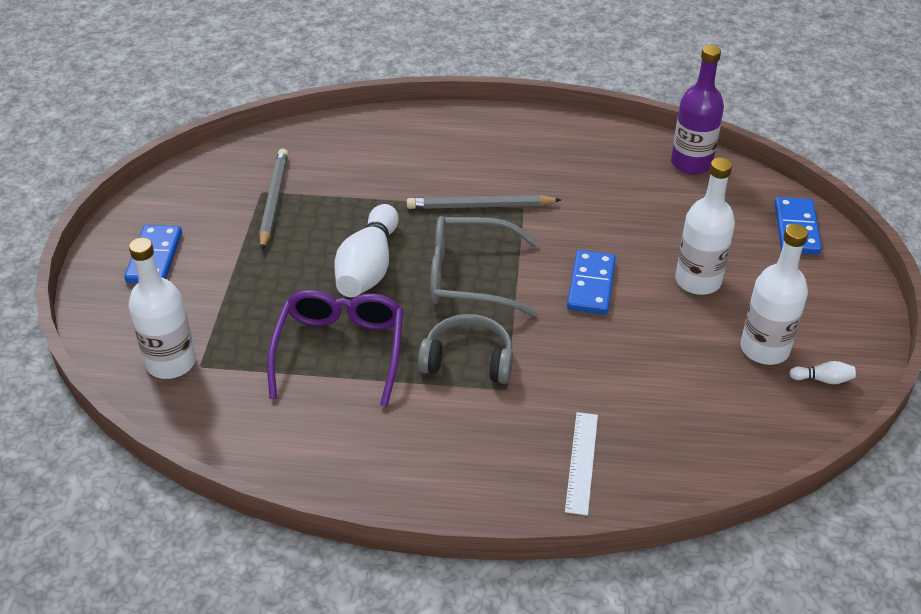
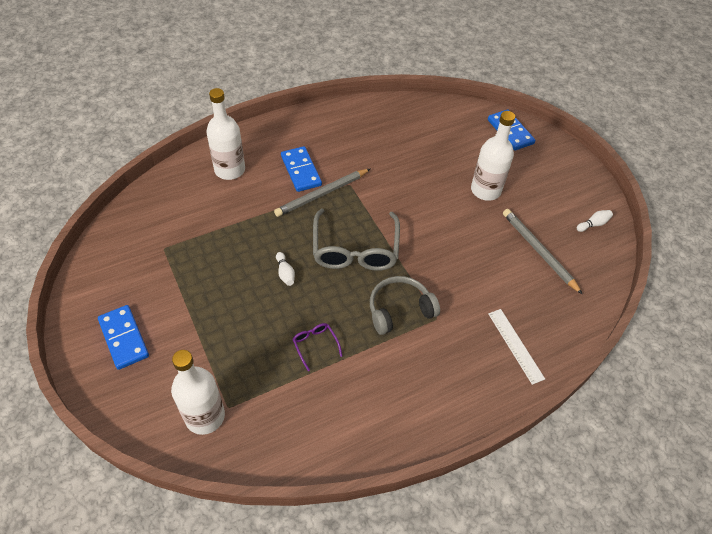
camera: 35 degrees left, 10 degrees up
(274, 200) = (178, 251): grey pencil -> grey pencil (539, 251)
(340, 351) = (315, 345): purple glasses -> purple glasses, size x0.44
(368, 267) = (285, 273): white bowling pin -> white bowling pin, size x0.41
(470, 277) = (355, 249): grey glasses -> grey glasses turned 60 degrees counterclockwise
(591, 285) = (430, 221): blue domino -> blue domino (301, 171)
(691, 163) = (423, 111): purple bottle -> none
(764, 349) = (552, 219): white bottle -> white bottle (230, 170)

